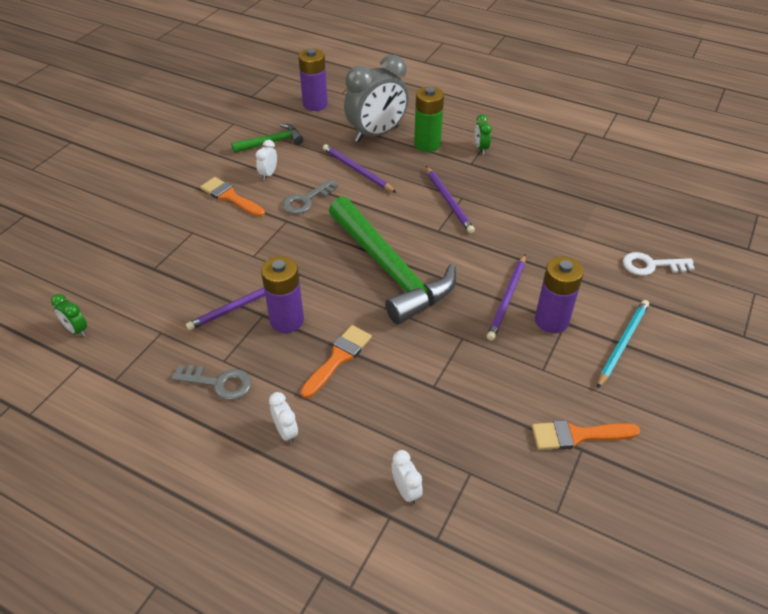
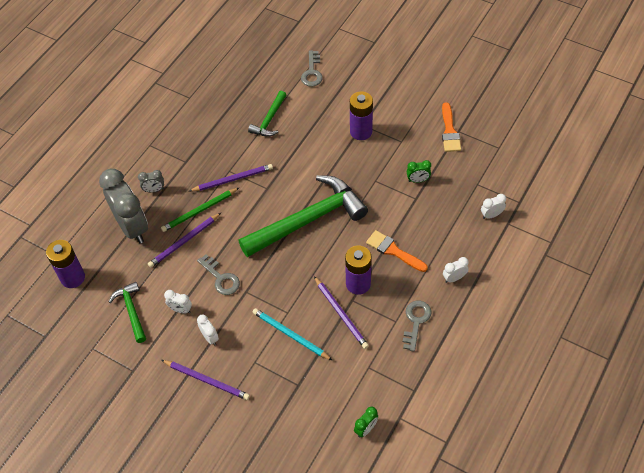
camera: 85 degrees left, 10 degrees up
(230, 197) = (210, 337): orange brush -> white clock
(399, 178) = (199, 211): none -> green pencil
(427, 144) = (154, 190): green battery -> grey clock
(481, 148) = (166, 153): green clock -> green clock (418, 180)
(507, 299) = (340, 153): purple pencil -> purple pencil (207, 380)
(551, 227) = (269, 120): none -> green hammer
(622, 343) = (380, 99): turquoise pencil -> turquoise pencil (290, 335)
(651, 265) = (312, 72): white key -> grey key

